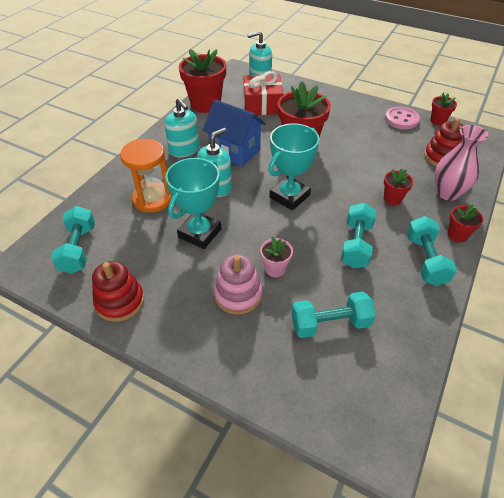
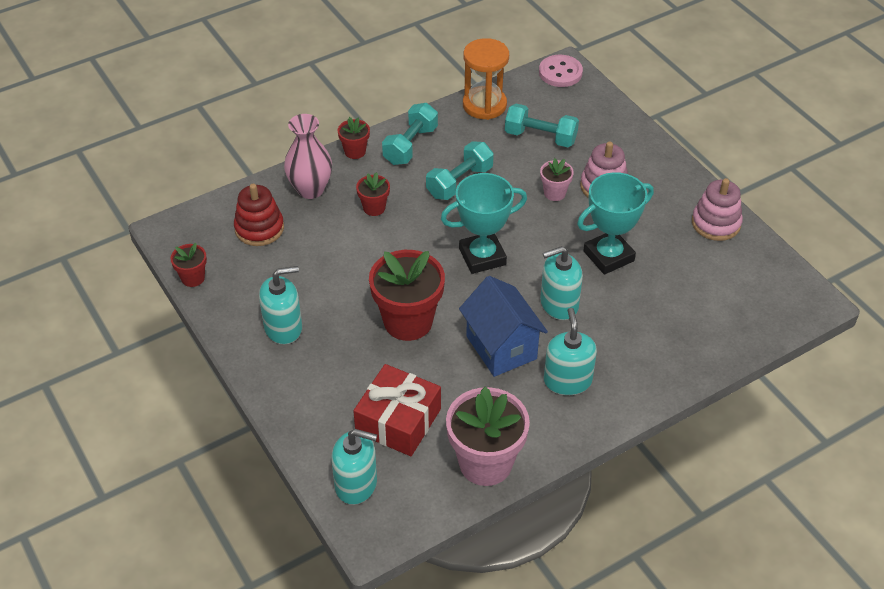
camera: 150 degrees left, 0 degrees up
(78, 249) = (746, 291): turquoise dumbbell -> none
(120, 301) = (716, 223): red stacking toy -> pink stacking toy
(152, 199) = (643, 320): orange hourglass -> orange hourglass (484, 105)
(205, 104) = (485, 463): red flower pot -> pink flower pot
(362, 118) = (283, 328): none -> turquoise soap dispenser
(401, 119) = (235, 301): pink button -> pink button (560, 73)

